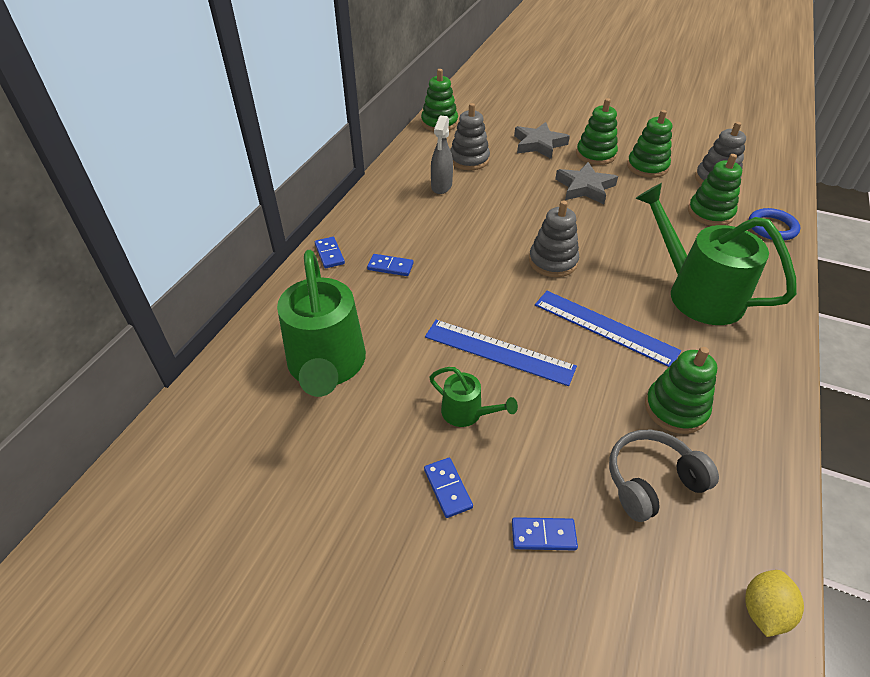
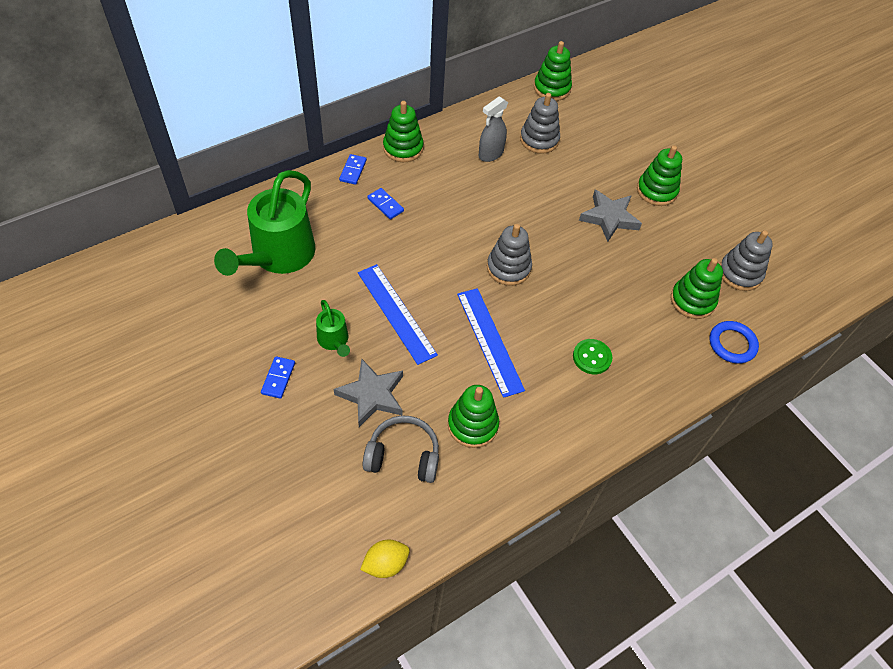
camera: 30 degrees right, 10 degrees up
(539, 144) = (616, 154): grey star -> grey star (372, 395)
(543, 535) = (305, 440): blue domino -> none
(647, 167) = (690, 227): green stacking toy -> green stacking toy (403, 148)
(696, 293) = (592, 357): green watering can -> green button

